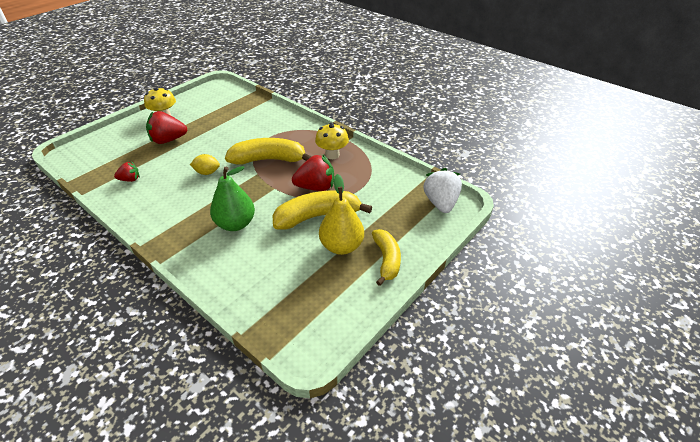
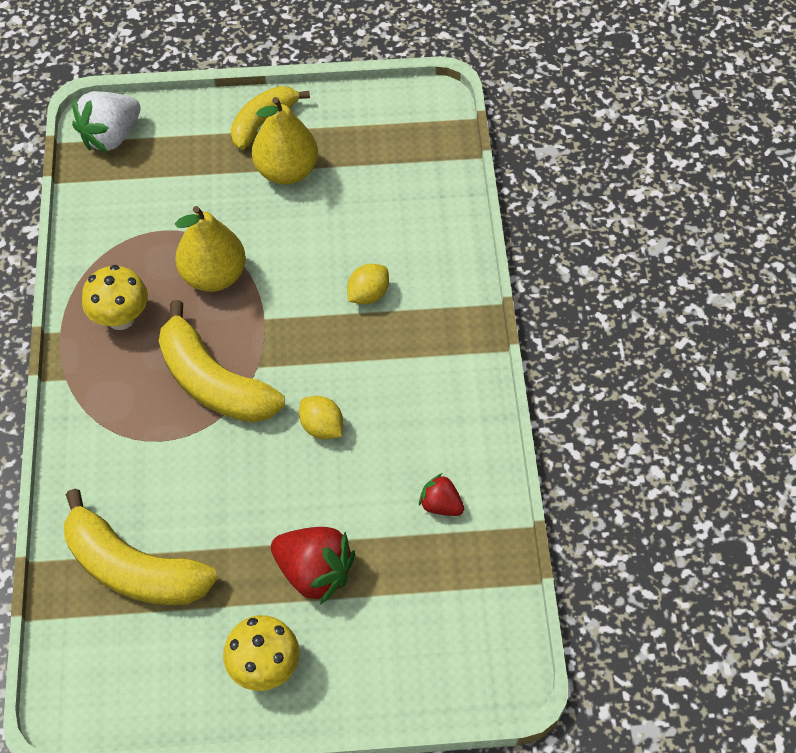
camera: 135 degrees left, 15 degrees up
(235, 224) = (368, 295): green pear -> yellow lemon
(316, 187) = (214, 276): red strawberry -> yellow pear
(317, 216) = (265, 229): yellow banana -> yellow banana (133, 568)

